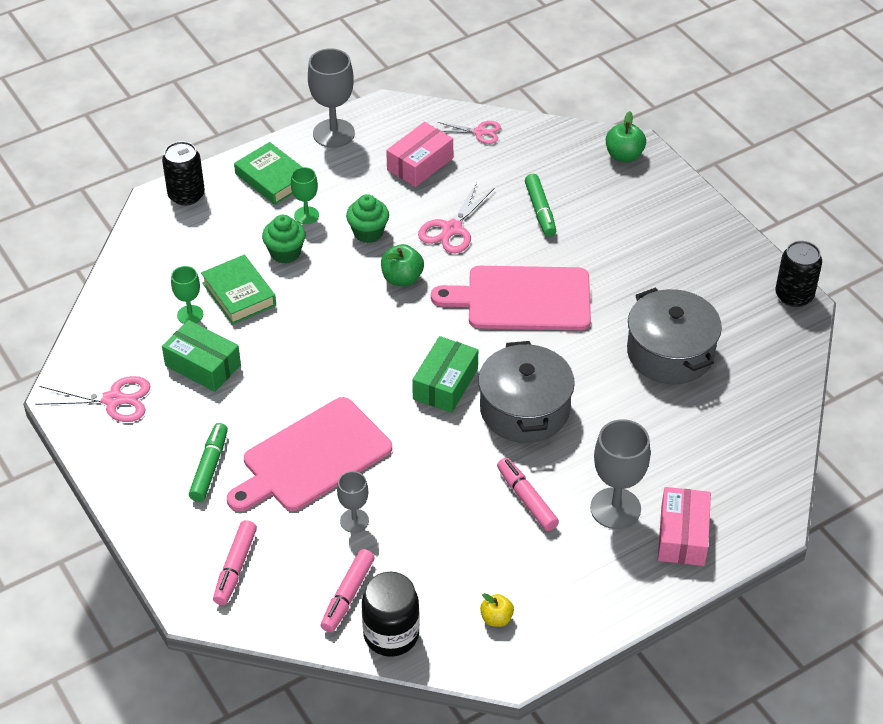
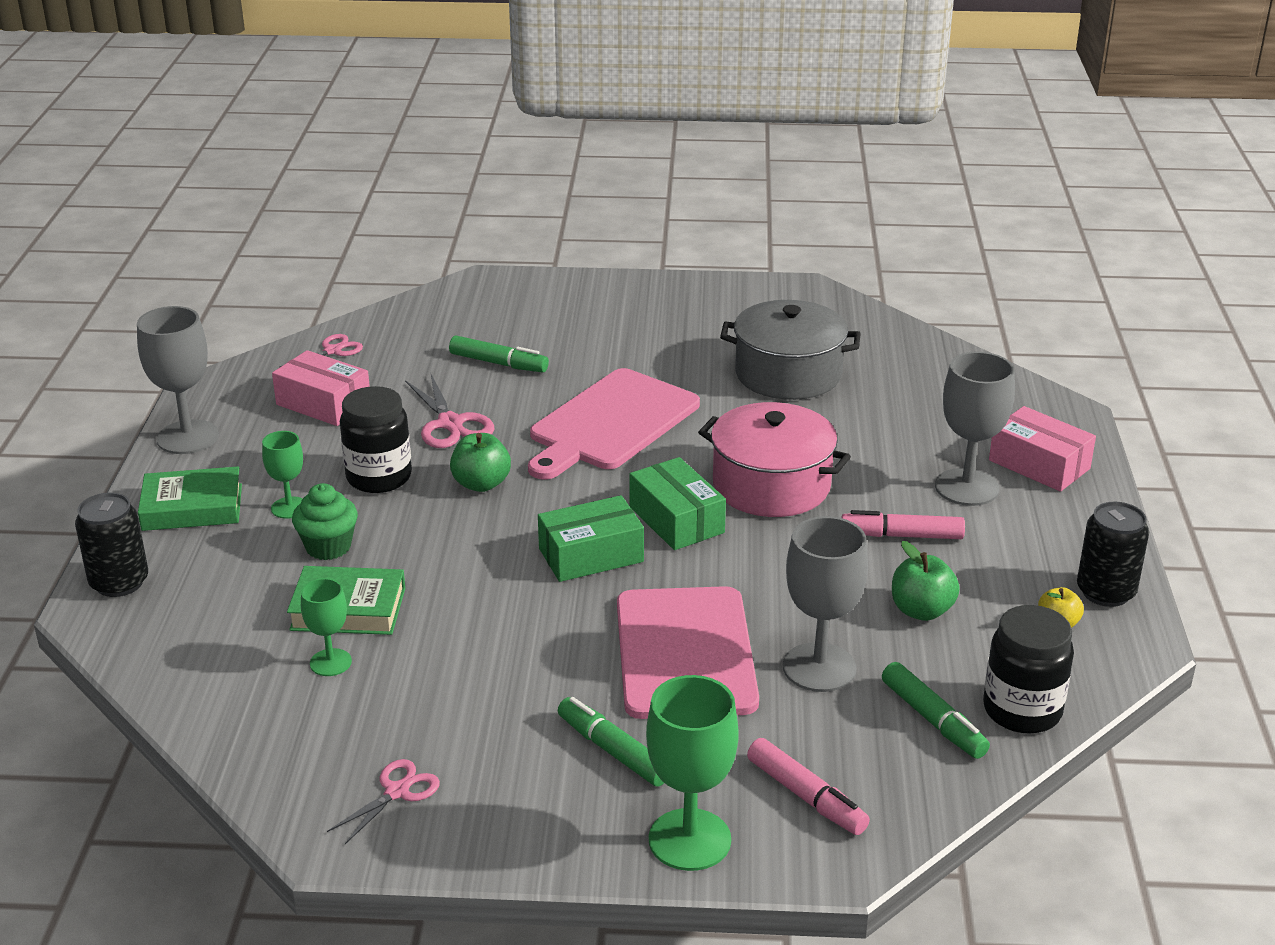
camera: 55 degrees left, 15 degrees down
(114, 400) = (397, 791): pink scissors -> pink scissors, size x0.66
(164, 534) = (689, 840): none -> green goblet
(203, 365) = (431, 687): green box -> green box (591, 555)
(348, 595) = (933, 720): pink marker -> green marker
(354, 521) = (819, 667): grey goblet -> grey goblet, size x1.76
(368, 232) = (379, 477): green cupcake -> black jar
(420, 164) = (323, 403): pink box -> pink box turned 45 degrees counterclockwise
(524, 409) = (771, 485): grey pot -> pink pot
(624, 155) = (489, 291): green apple -> green apple (921, 610)
(794, 296) = (789, 286): black can -> black can (1105, 592)

